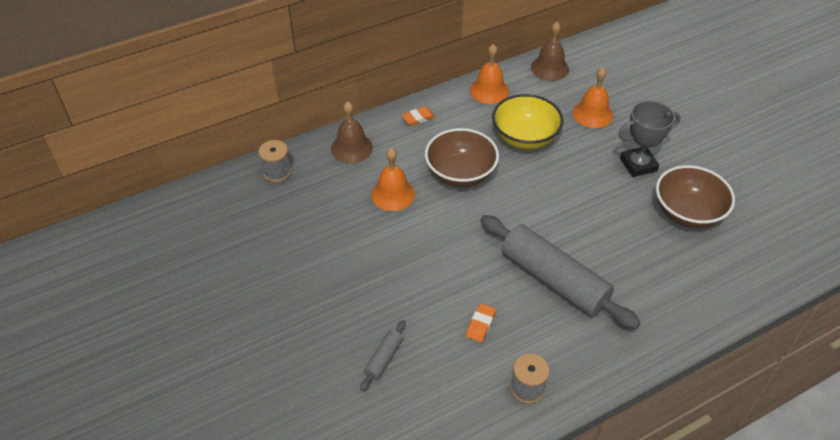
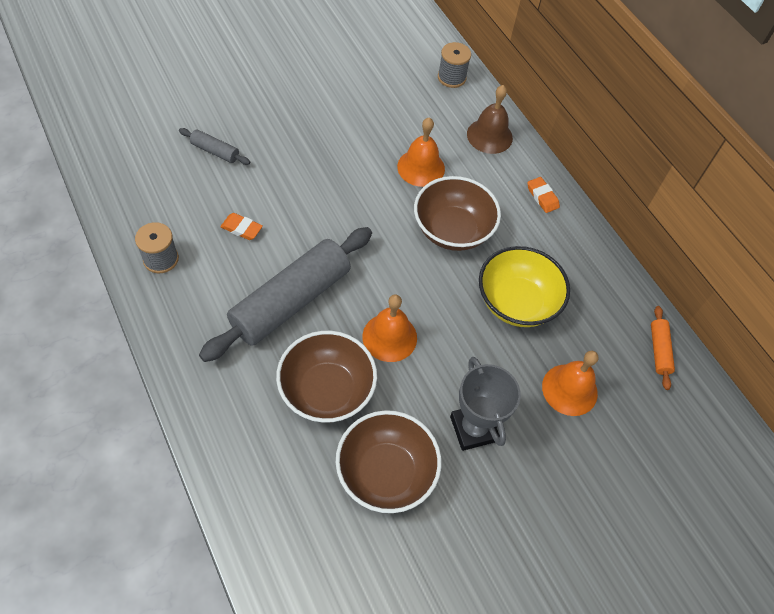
camera: 85 degrees right, 10 degrees up
(489, 90) = (601, 273): orange bell -> orange bell (389, 337)
(549, 68) = (659, 350): brown bell -> orange rolling pin
(632, 250) = (327, 390): none -> brown bowl

